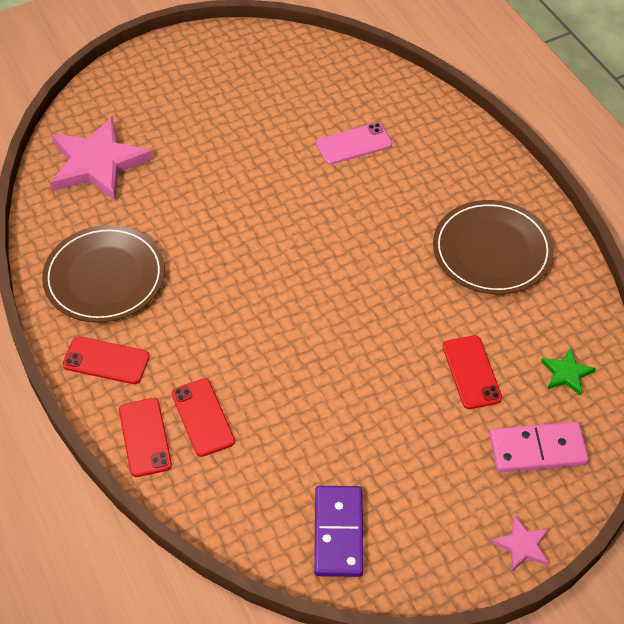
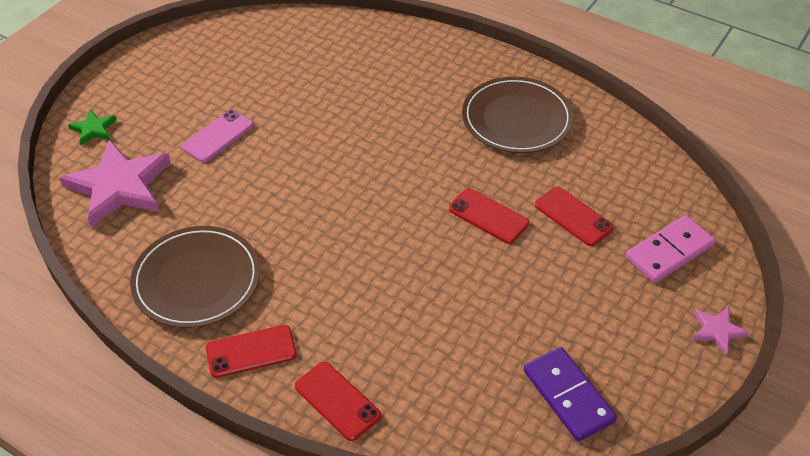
camera: 30 degrees left, 5 degrees down
(202, 417) = (378, 358): red phone -> red phone (488, 216)
(354, 144) = (343, 83): pink phone -> pink phone (218, 136)
(566, 373) = (644, 185): green star -> green star (93, 129)

